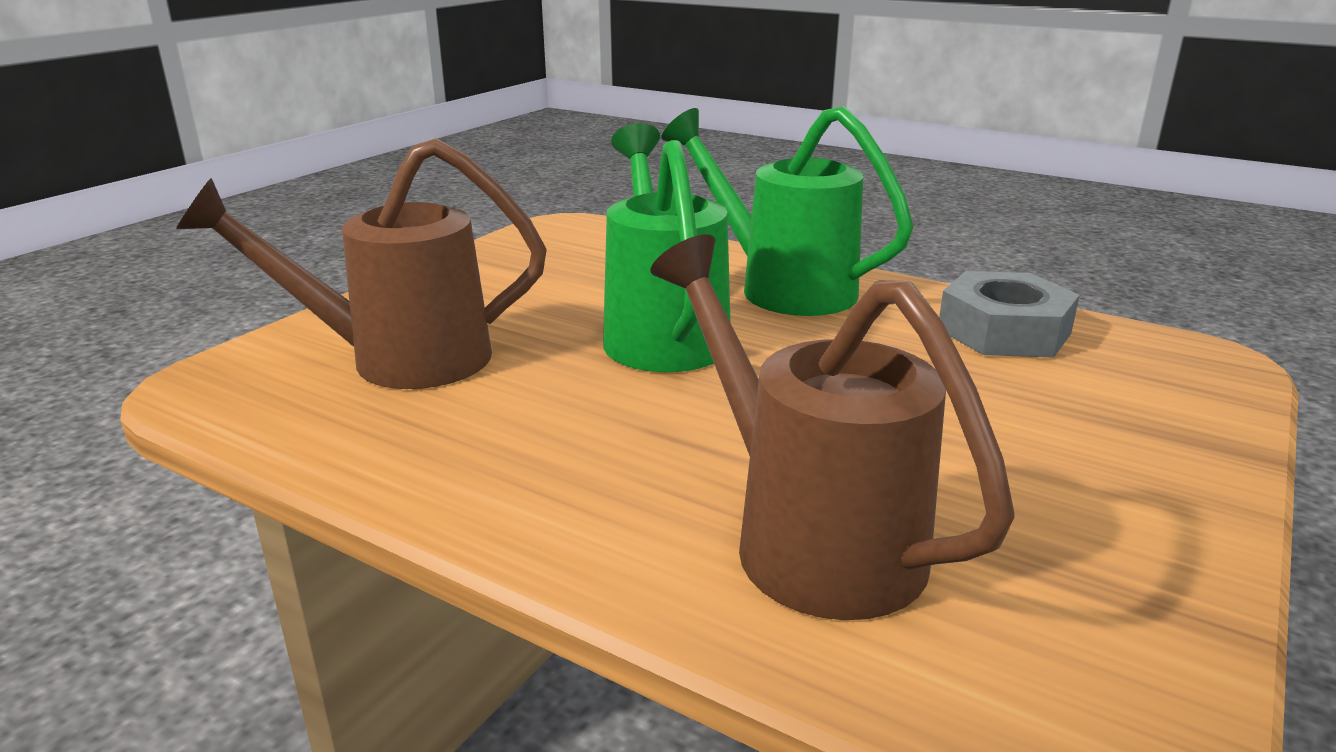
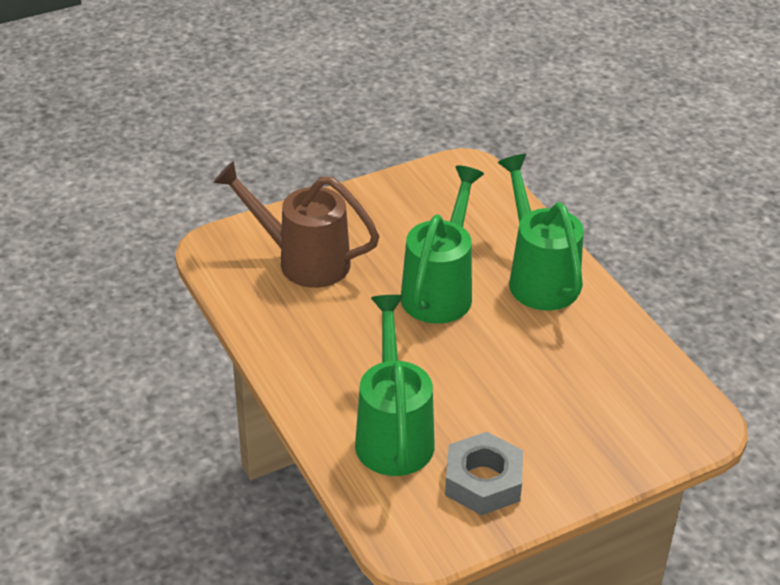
camera: 30 degrees right, 15 degrees up
(808, 537) = (393, 434): brown watering can -> green watering can
(1004, 331) = (620, 361): grey nut -> grey nut (483, 481)

